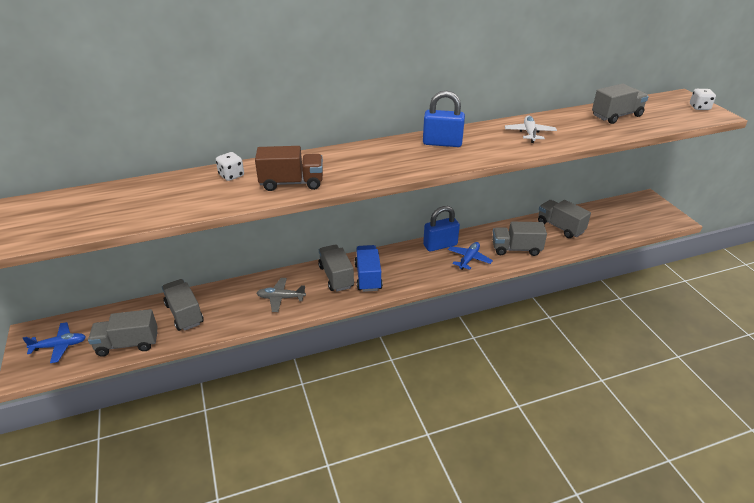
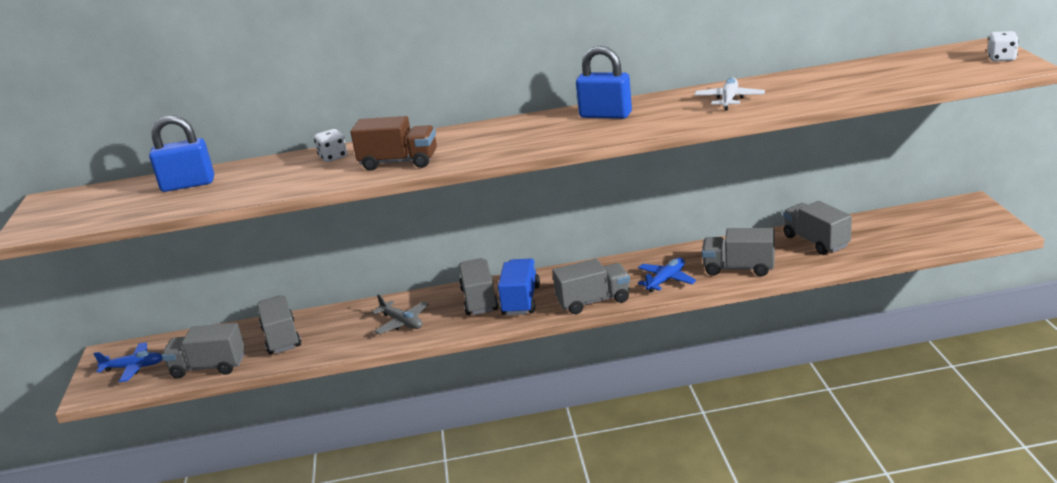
camera: 15 degrees right, 10 degrees down
(281, 298) = (402, 322): grey plane -> grey plane turned 150 degrees counterclockwise
(440, 245) = (632, 264): blue padlock -> blue padlock (188, 184)
(616, 116) = (867, 74): grey truck -> grey truck (593, 301)

